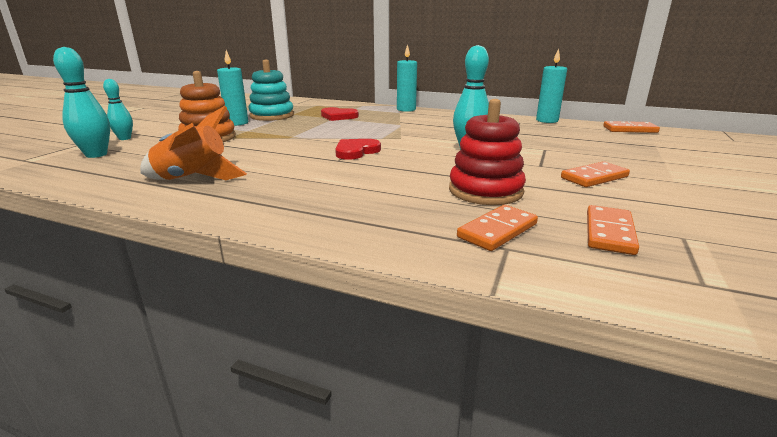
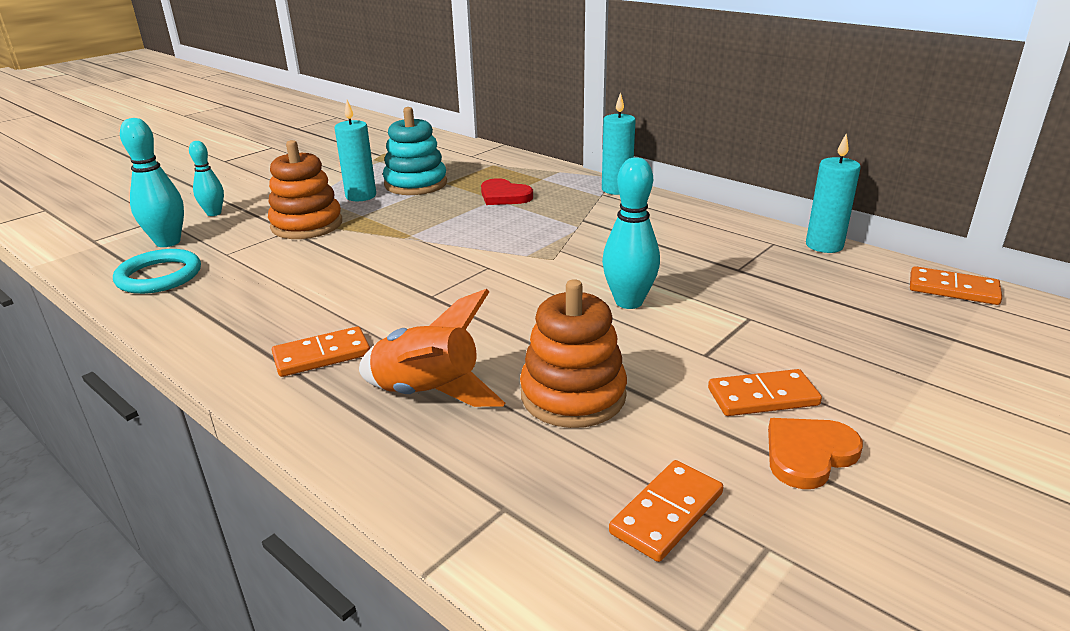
camera: 20 degrees right, 5 degrees up
(104, 171) = (159, 276): none -> turquoise ring
(193, 179) = (241, 306): orange rocket -> orange rocket (428, 393)
(356, 151) = (468, 281): red heart -> none
(485, 191) = (573, 395): red stacking toy -> orange stacking toy
(497, 231) = (520, 475): orange domino -> orange domino (322, 355)
(649, 196) = (808, 454): none -> orange heart

